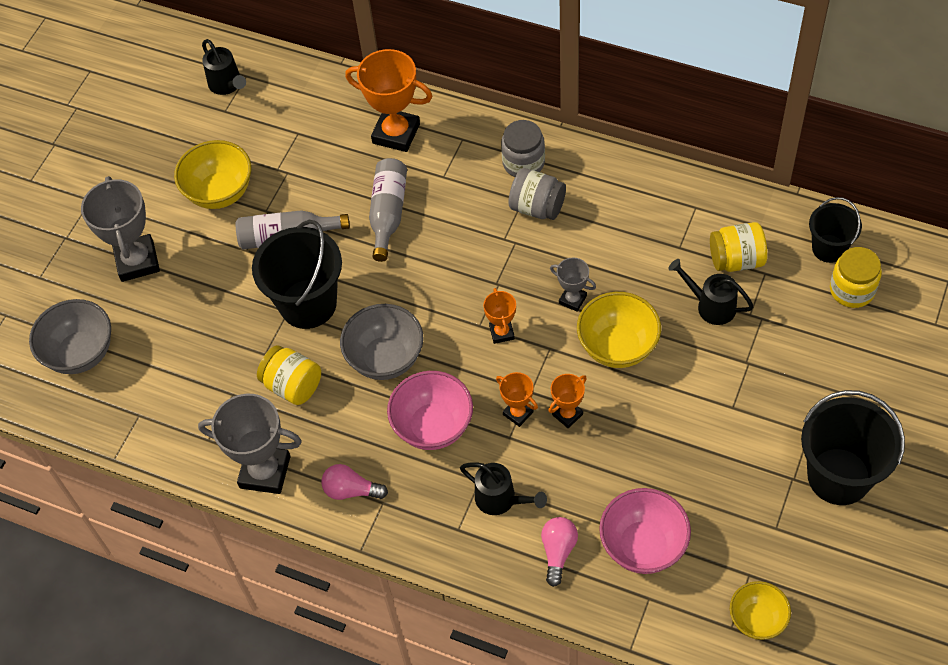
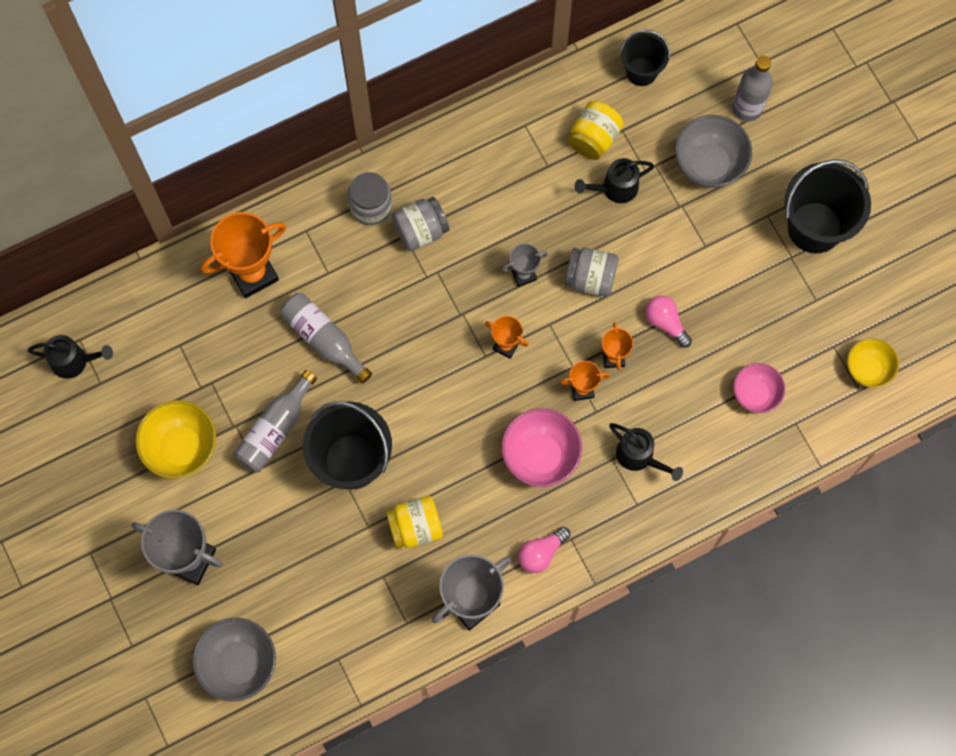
camera: 55 degrees left, 15 degrees up
(385, 359) = (453, 443): grey bowl -> grey bowl (709, 164)
(501, 500) = (640, 457): black watering can -> black watering can turned 60 degrees clockwise
(558, 552) = (712, 452): pink light bulb -> pink light bulb (665, 322)
(617, 347) = (590, 278): yellow bowl -> grey jar
(643, 546) = (755, 394): pink bowl -> pink bowl, size x0.65
(852, 290) = (687, 88): yellow jar -> none
(885, 345) = (747, 108): none -> grey bottle

